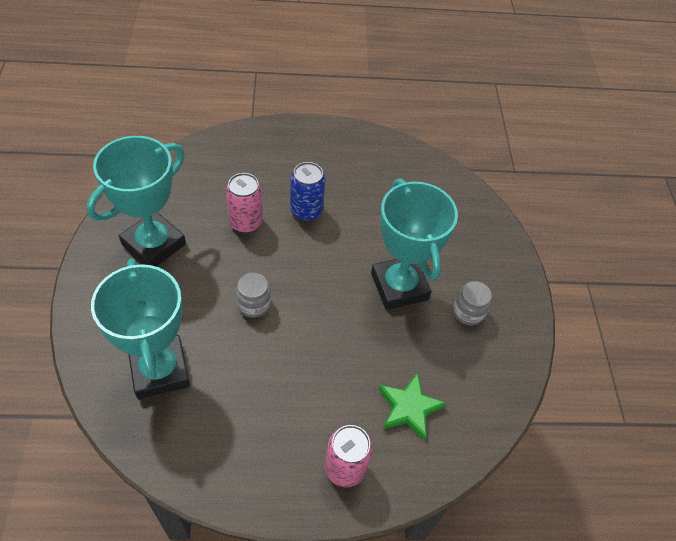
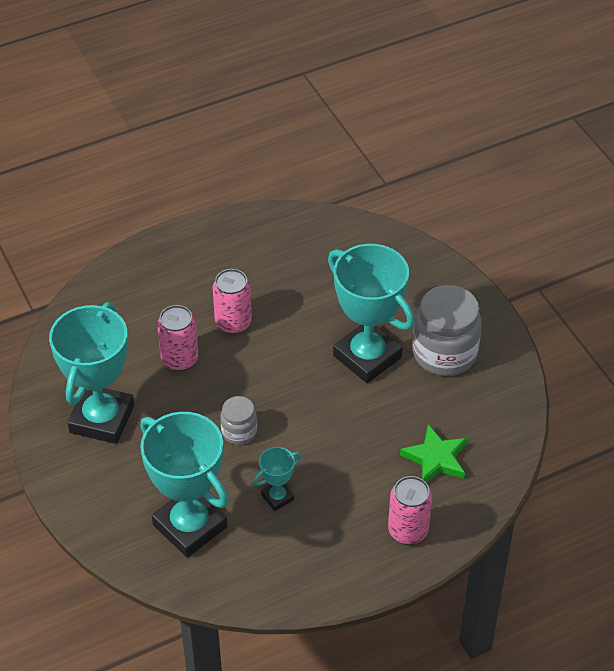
camera: 20 degrees left, 5 degrees down
(249, 379) = (277, 497): none -> turquoise trophy
(306, 211) = (233, 323): blue can -> pink can
(468, 312) = (444, 353): grey jar -> grey jar, size x1.90

